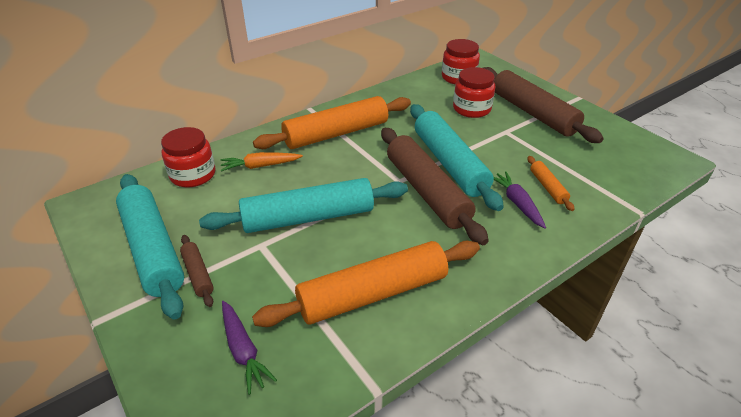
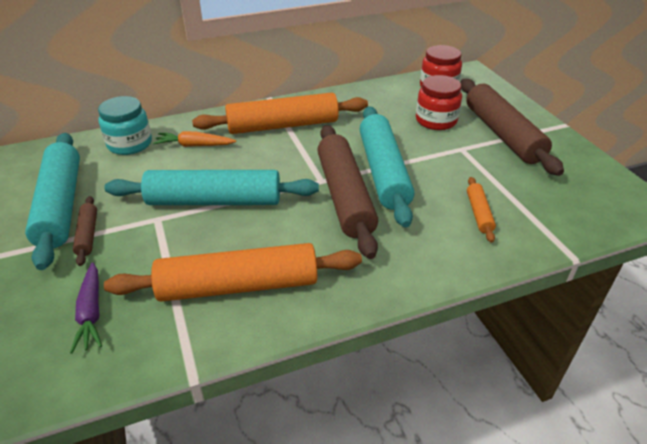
camera: 15 degrees right, 0 degrees up
(193, 175) = (130, 144): red jar -> turquoise jar
(517, 203) = (436, 224): purple carrot -> none

